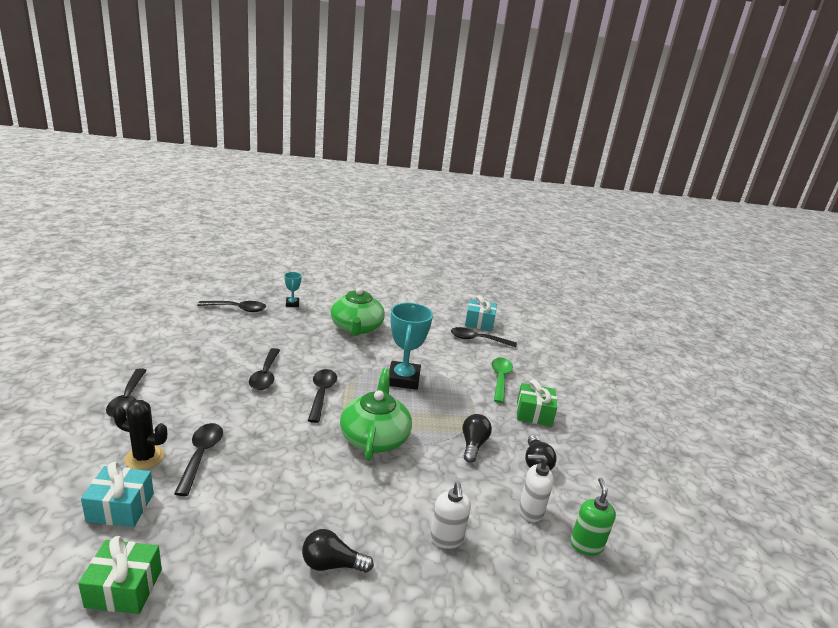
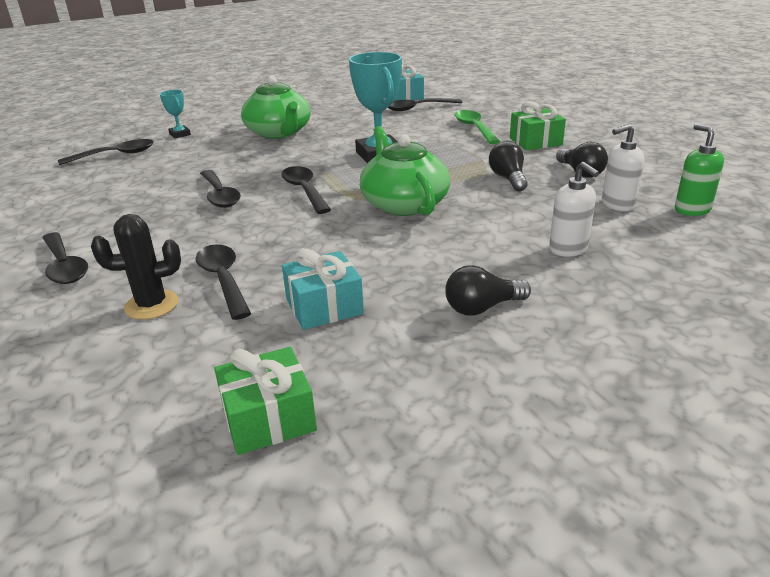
camera: 20 degrees left, 5 degrees up
(120, 507) = (174, 355): turquoise gift -> turquoise gift (324, 306)

